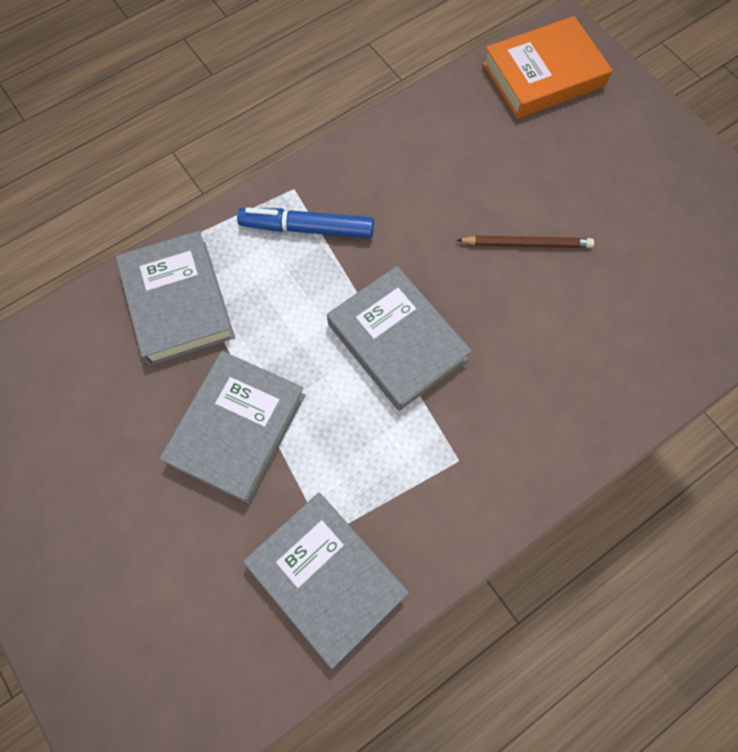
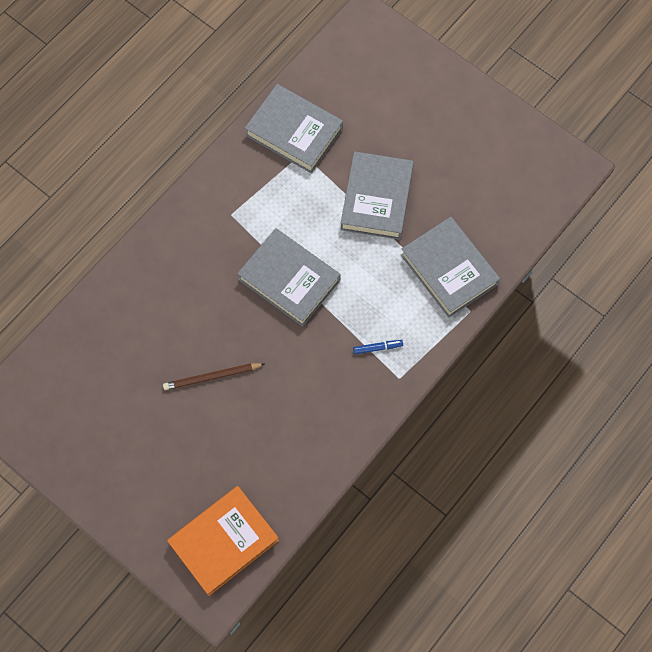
camera: 165 degrees right, 0 degrees up
(308, 228) = (377, 348): blue marker -> blue marker, size x0.49

